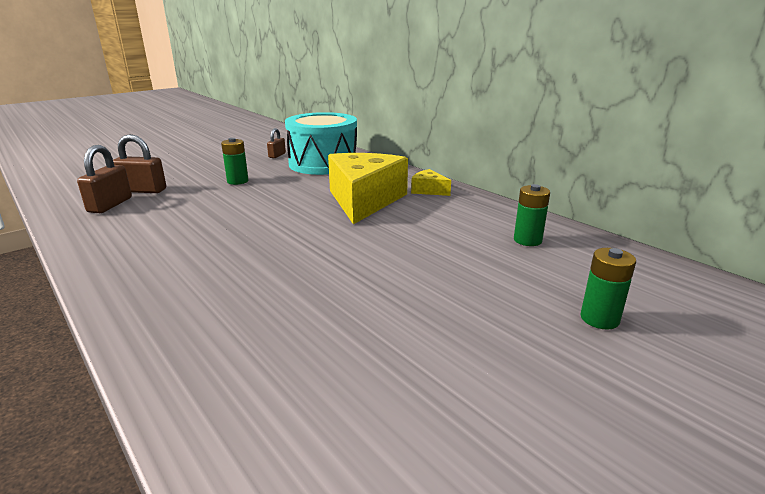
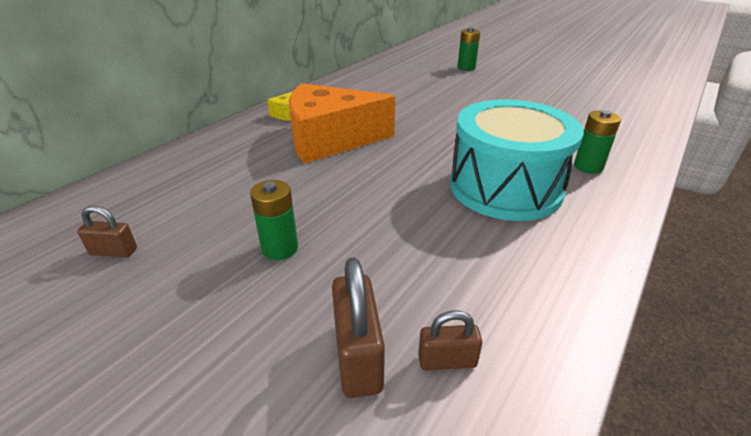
camera: 105 degrees left, 10 degrees up
(110, 205) = (447, 361): brown padlock -> brown padlock, size x0.59
(323, 163) = (181, 190): turquoise drum -> turquoise drum (505, 187)
(364, 200) = (330, 139): yellow cheese -> orange cheese
(527, 240) = (384, 79): green battery -> green battery (588, 167)

